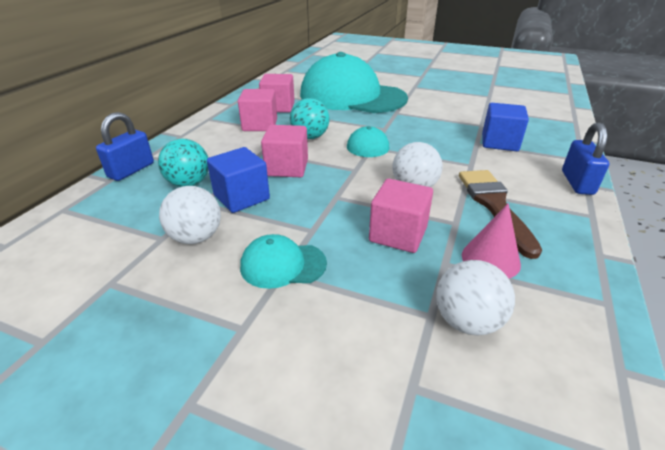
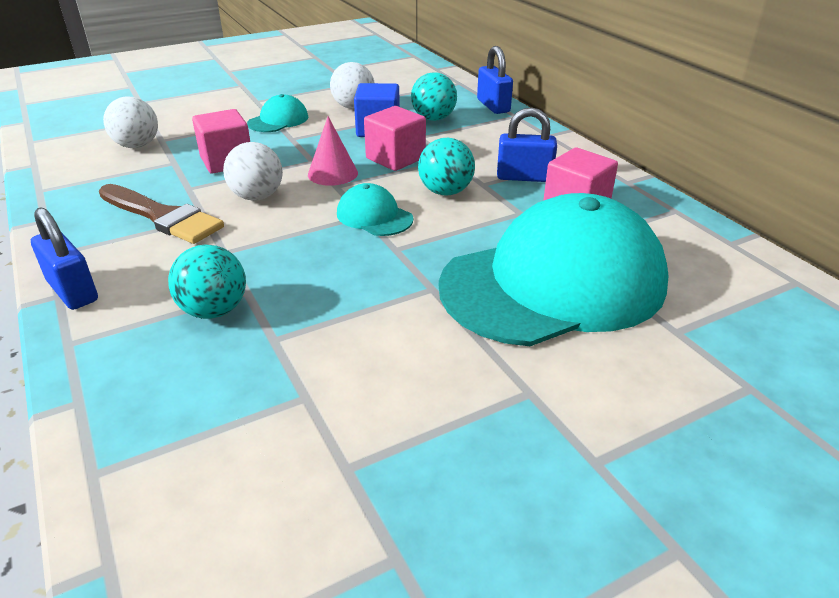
camera: 130 degrees right, 0 degrees up
(260, 125) = (524, 177): pink cube -> blue padlock
(490, 259) = (140, 177): pink cone -> pink cone (332, 173)
(499, 142) = (214, 311): blue cube -> turquoise ball

